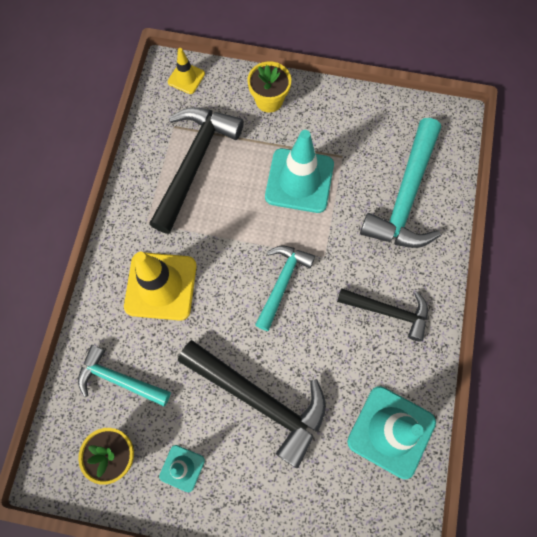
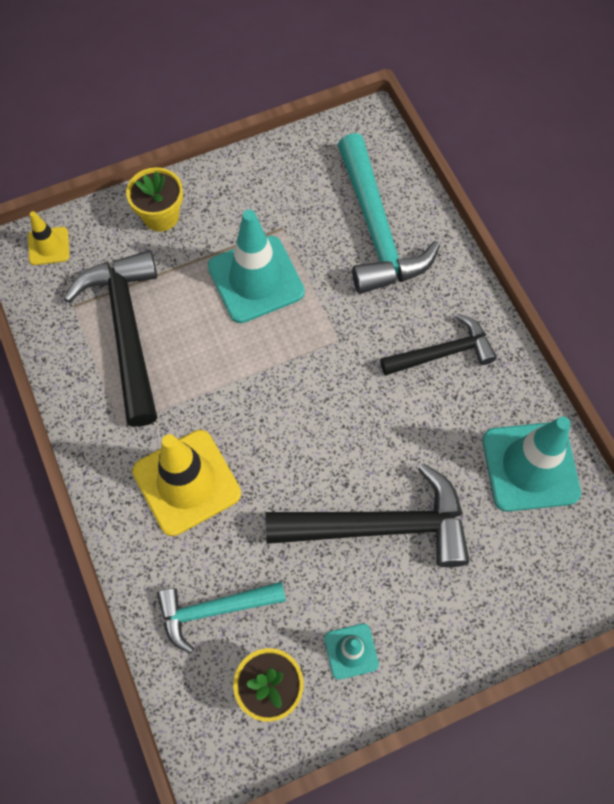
camera: 35 degrees left, 5 degrees down
(282, 283) = (315, 394): turquoise hammer -> none

